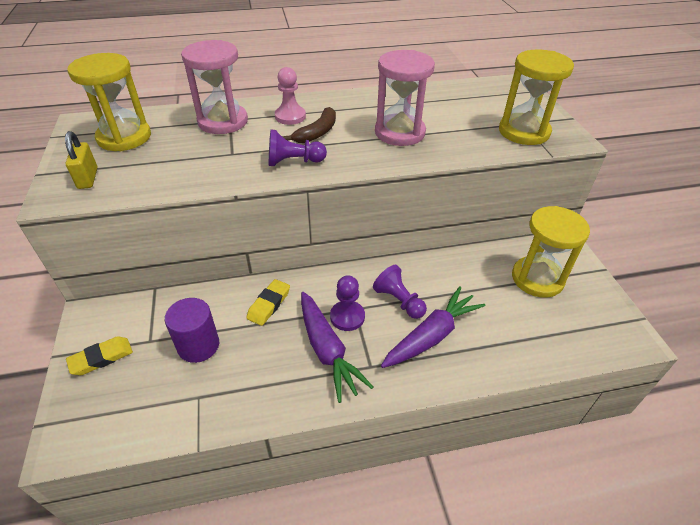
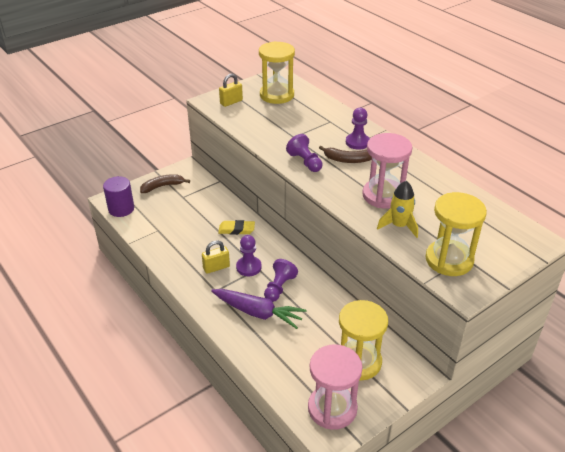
camera: 65 degrees right, 5 degrees down
(101, 358) = (162, 186): yellow eraser -> brown banana
(198, 345) = (189, 215): purple cylinder -> purple cylinder (121, 209)
(223, 121) = (325, 120): pink hourglass -> pink hourglass (332, 408)
(290, 116) = (357, 142): pink pawn -> purple pawn
(327, 350) = (216, 267): purple carrot -> yellow padlock
(457, 140) = (399, 226): none -> yellow rocket

